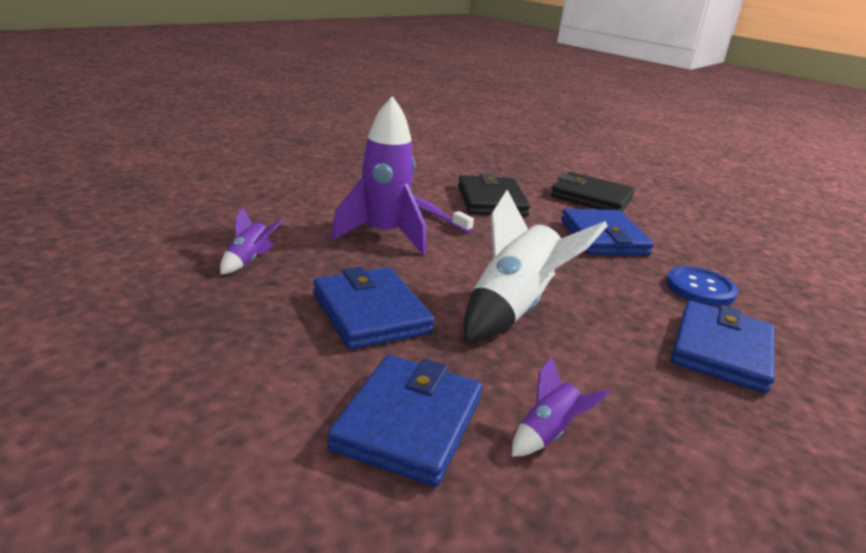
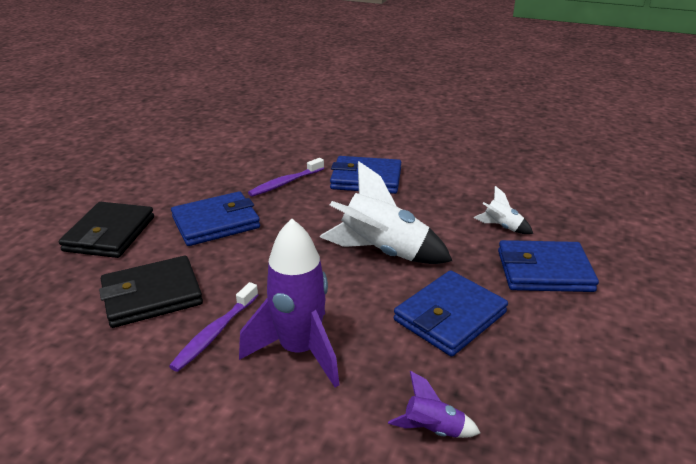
camera: 105 degrees left, 5 degrees up
(547, 434) = (501, 227): purple rocket -> white rocket
(700, 288) = (285, 183): blue button -> purple toothbrush

